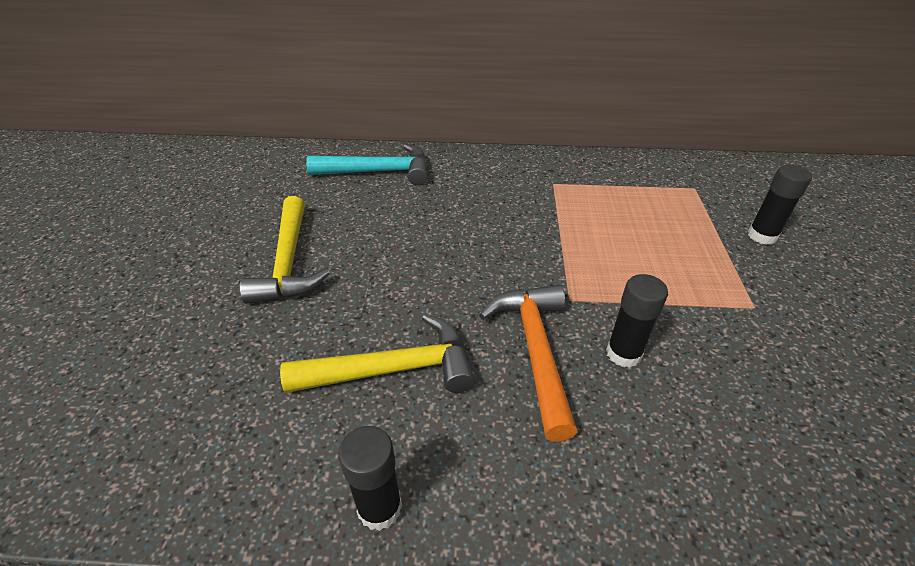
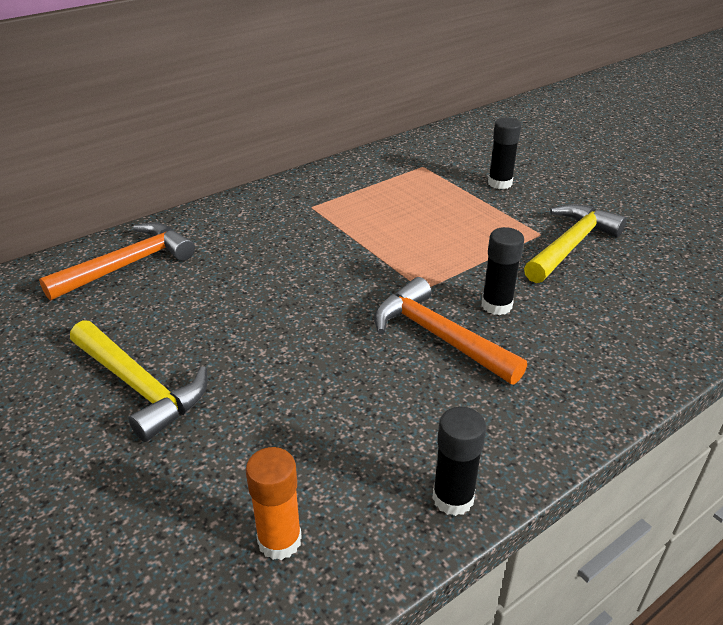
camera: 40 degrees left, 5 degrees down
(232, 438) = (279, 540): none -> orange glue stick
(378, 172) = (128, 265): turquoise hammer -> orange hammer
(392, 370) = (350, 411): yellow hammer -> yellow hammer (570, 246)

